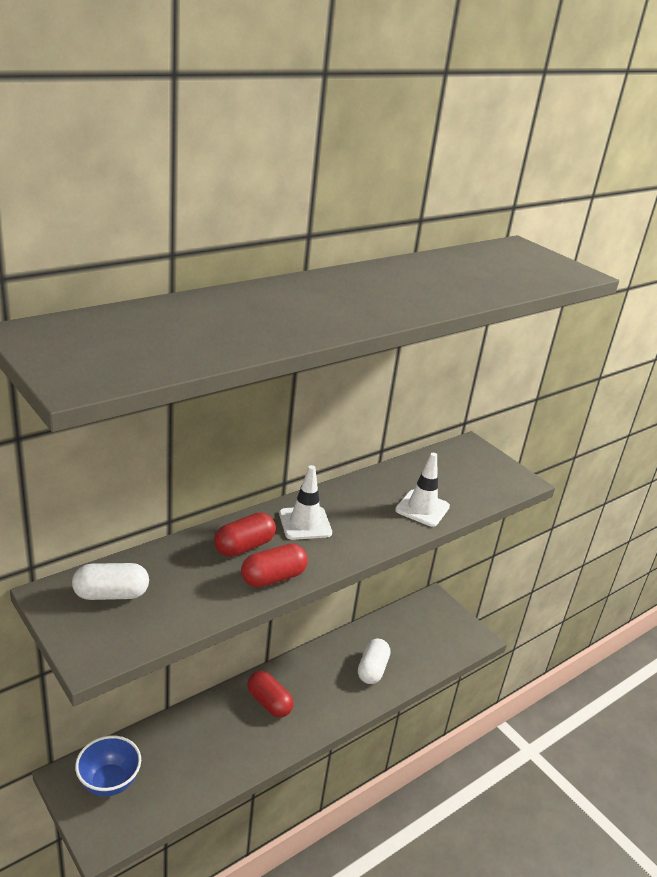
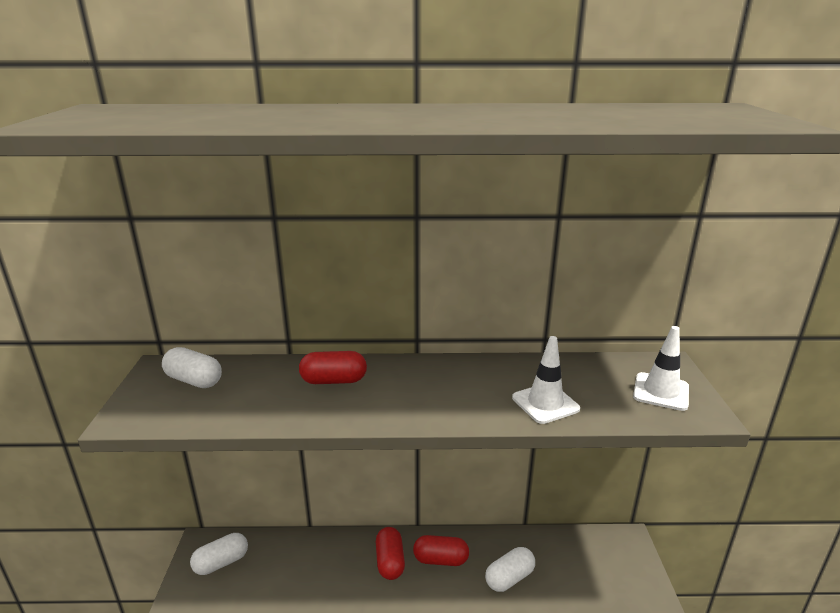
camera: 40 degrees right, 5 degrees down
(109, 782) = (221, 562): blue bowl -> white capsule
(273, 578) = (327, 413): red capsule -> red capsule (440, 559)
(305, 523) = (408, 380): white traffic cone -> white traffic cone (661, 392)

